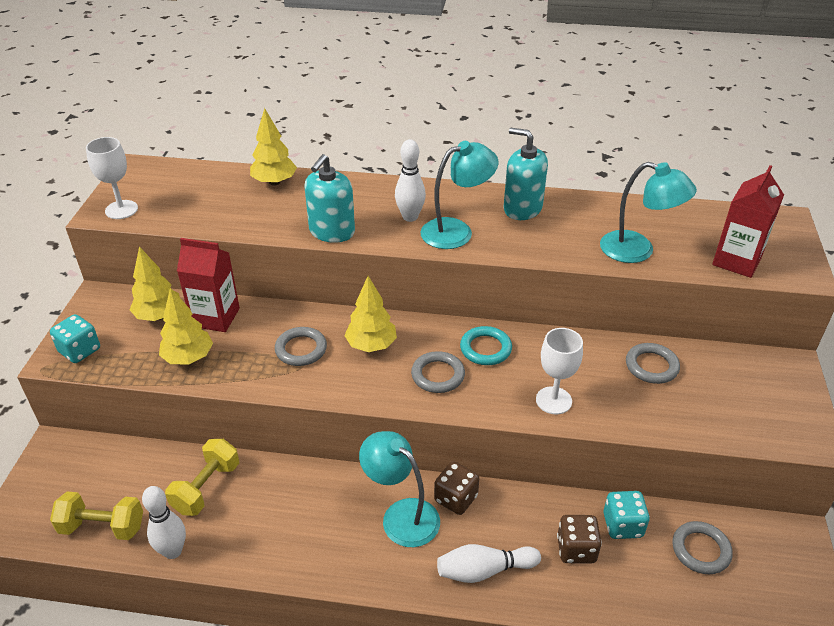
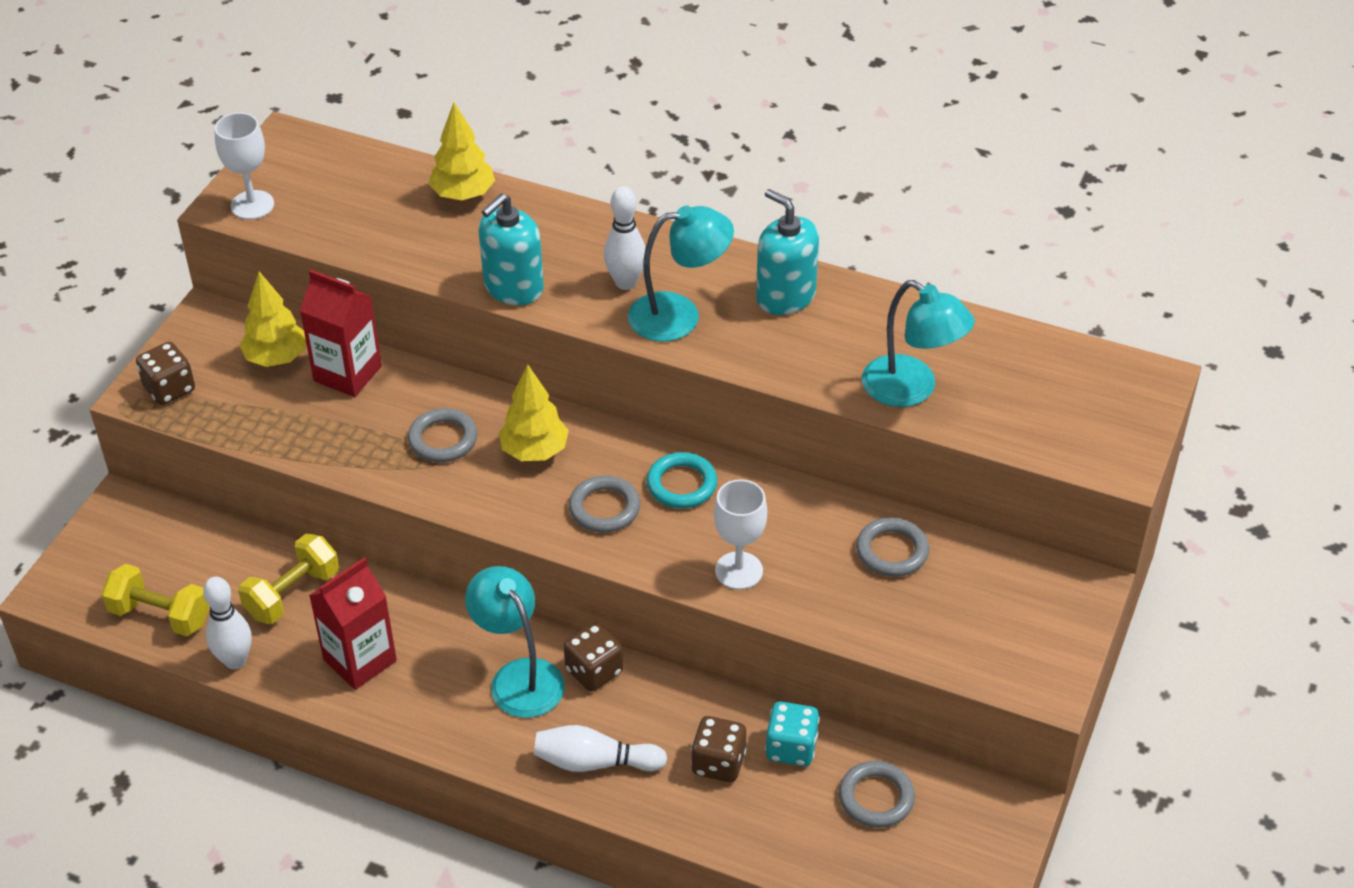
camera: 15 degrees right, 5 degrees up
(80, 351) = (169, 389): turquoise dice -> brown dice
(188, 358) = (299, 424): yellow tree -> none
(736, 261) = (1039, 430): red carton -> red carton (360, 660)

